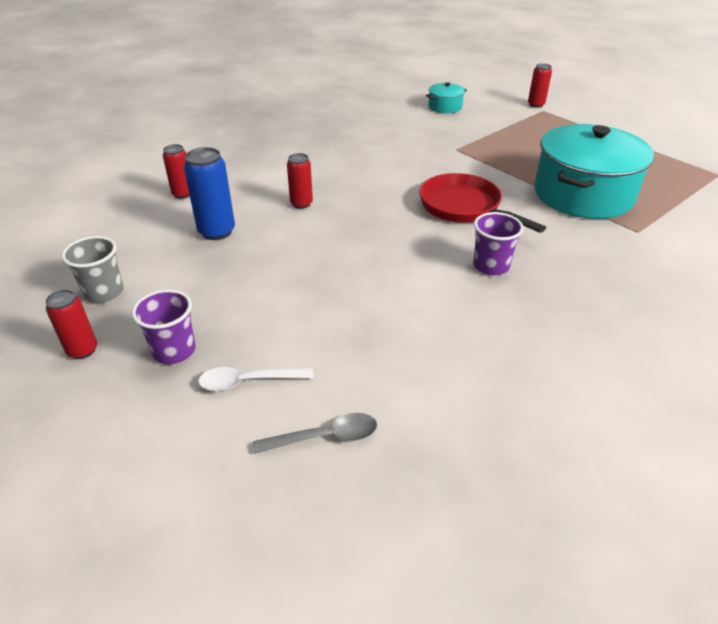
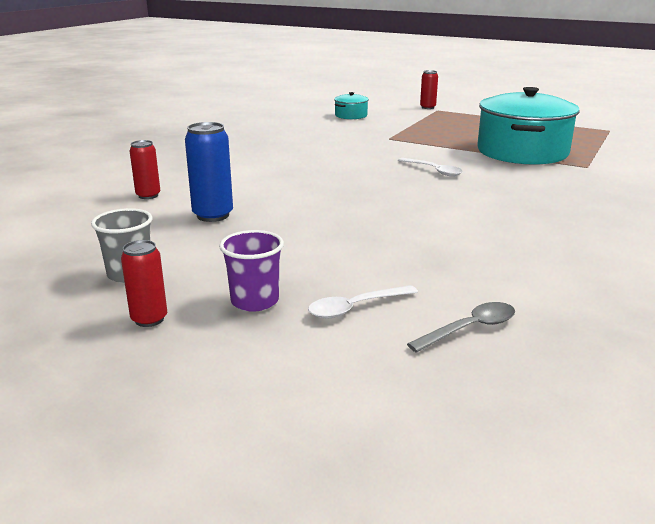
camera: 20 degrees left, 15 degrees down
(301, 204) = (281, 187): red can -> none
(464, 207) = (434, 171): red pan -> white spoon
(491, 266) = (495, 201): purple cup -> none

